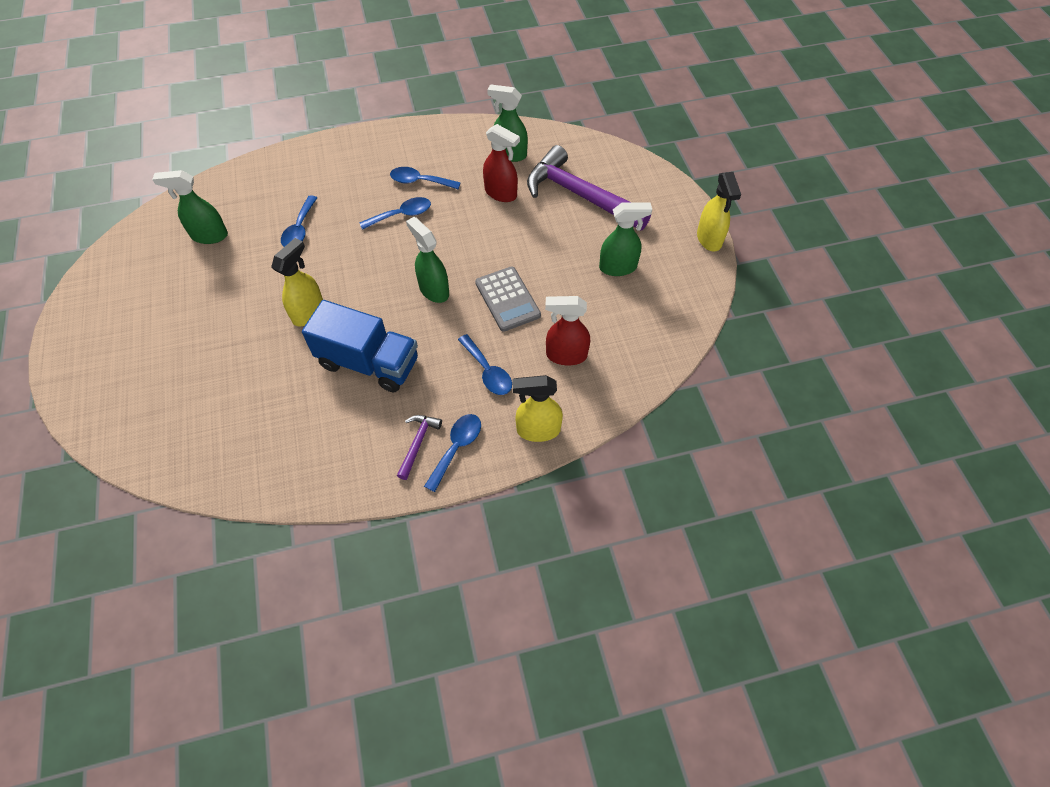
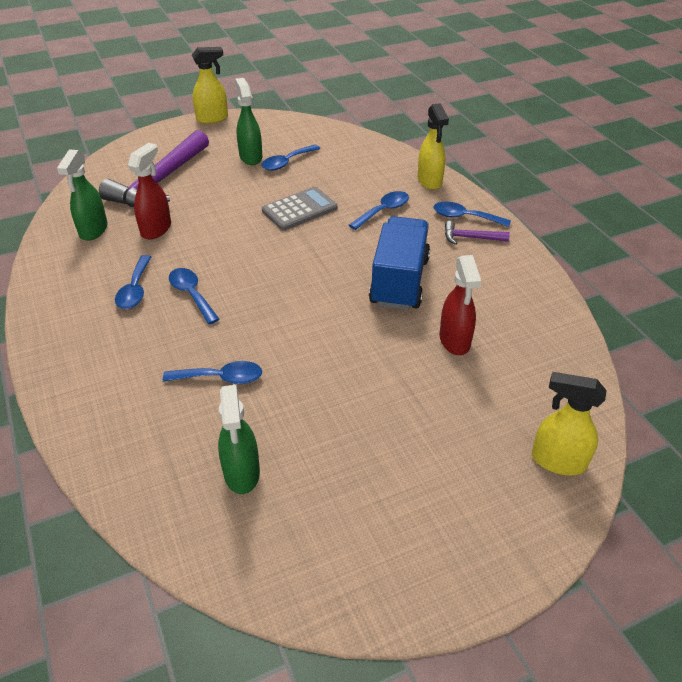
camera: 100 degrees left, 15 degrees down
(308, 312) = (349, 339): yellow spray bottle -> yellow spray bottle (557, 461)
(434, 290) = (298, 254): green spray bottle -> none
(566, 355) = (353, 174): red spray bottle -> red spray bottle (455, 341)
(601, 297) = (286, 162): none -> blue spoon

